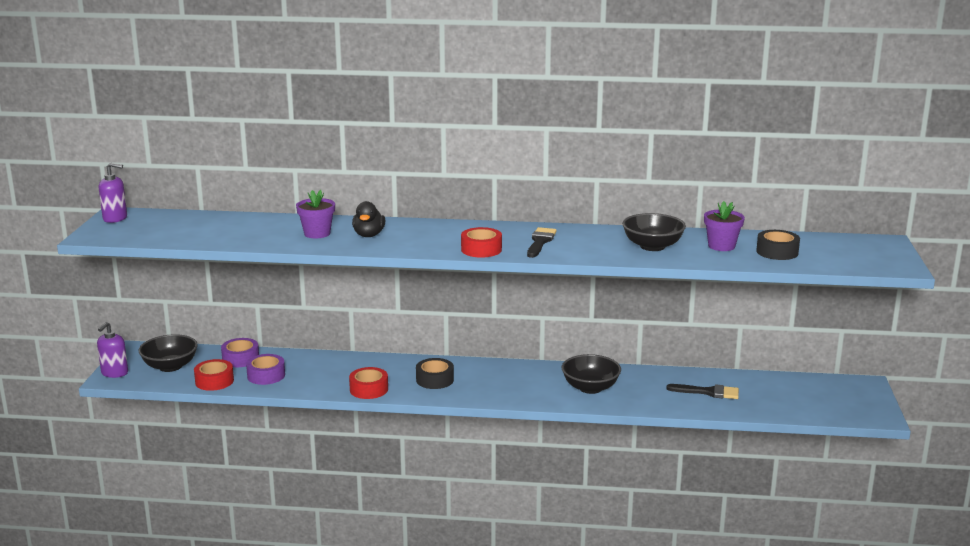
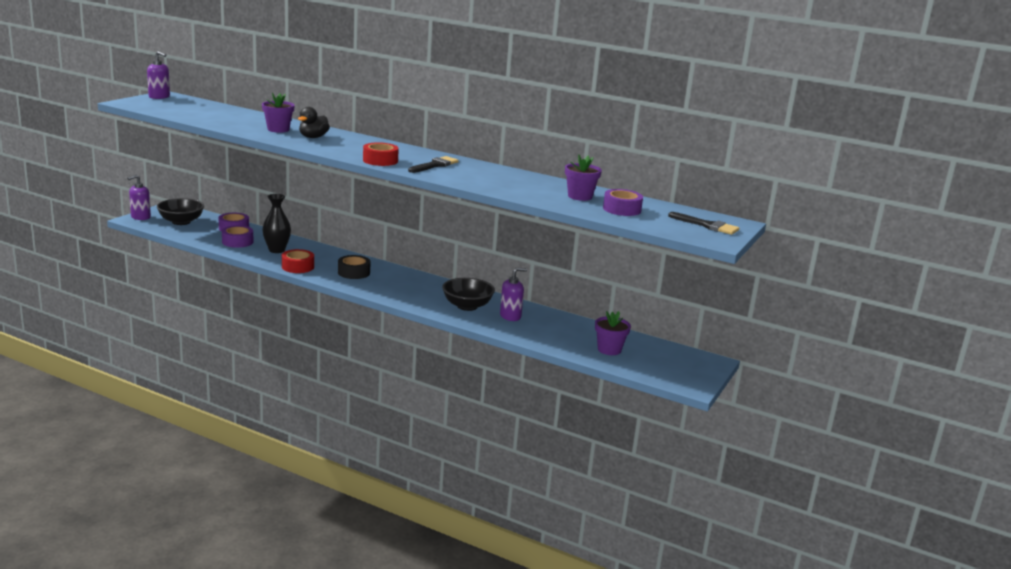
camera: 20 degrees right, 0 degrees up
(214, 381) = (198, 237): red tape -> none
(321, 374) = (277, 250): none -> black vase
(643, 388) = (510, 316): none -> purple soap dispenser
(652, 246) = (520, 185): black bowl -> none
(708, 392) = (561, 332): black brush -> black brush (707, 225)
(770, 399) = (609, 350): none -> purple flower pot
(777, 252) = (622, 209): black tape -> purple tape

